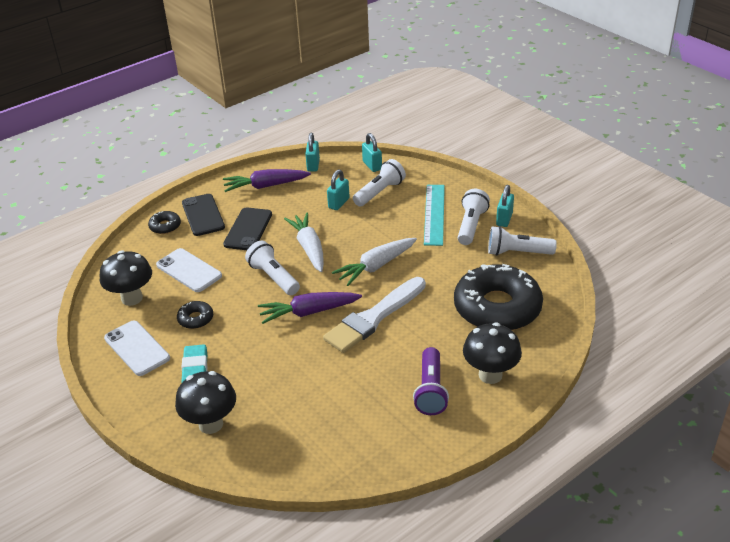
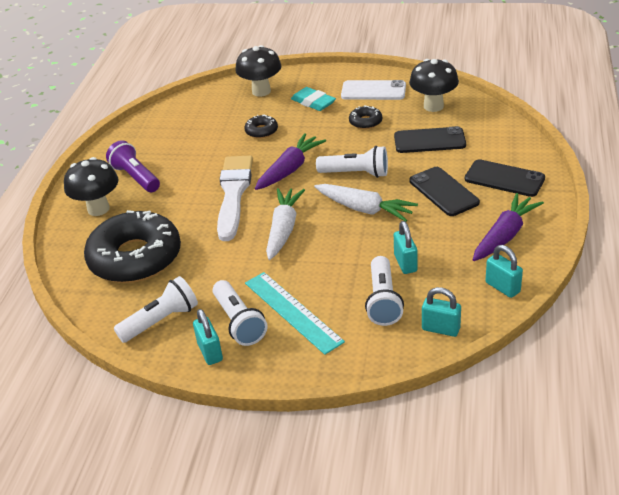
camera: 140 degrees right, 0 degrees up
(165, 226) = (515, 153): black donut -> black donut (261, 131)
(189, 270) = (429, 141): white phone -> black phone

